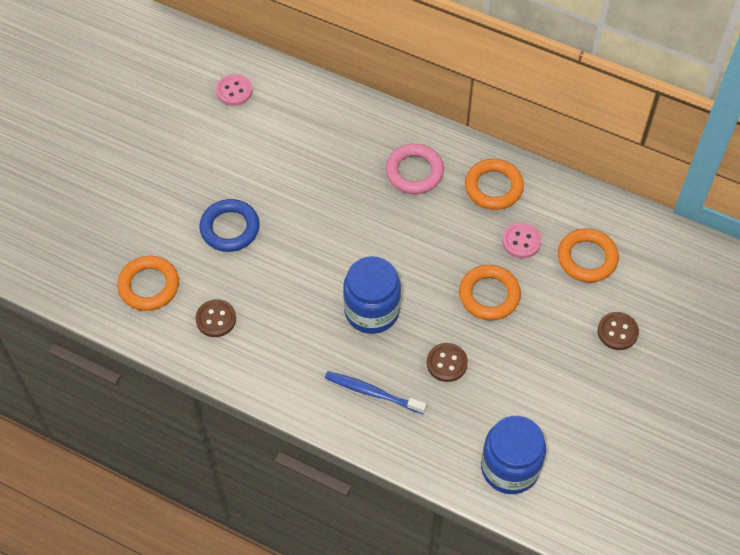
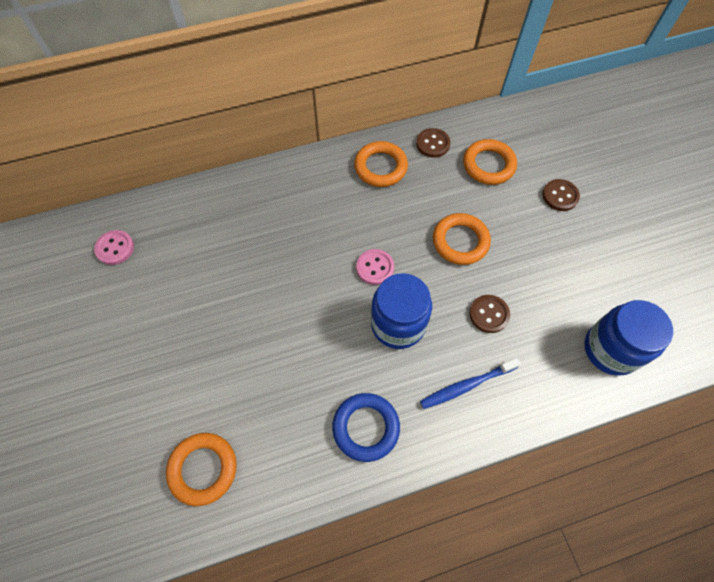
camera: 45 degrees left, 5 degrees up
(216, 319) = (289, 443): brown button -> brown button (433, 144)
(230, 228) = (223, 358): blue ring -> blue ring (366, 427)
(414, 172) = (317, 199): pink ring -> none
(521, 241) = (438, 188): pink button -> pink button (375, 267)

